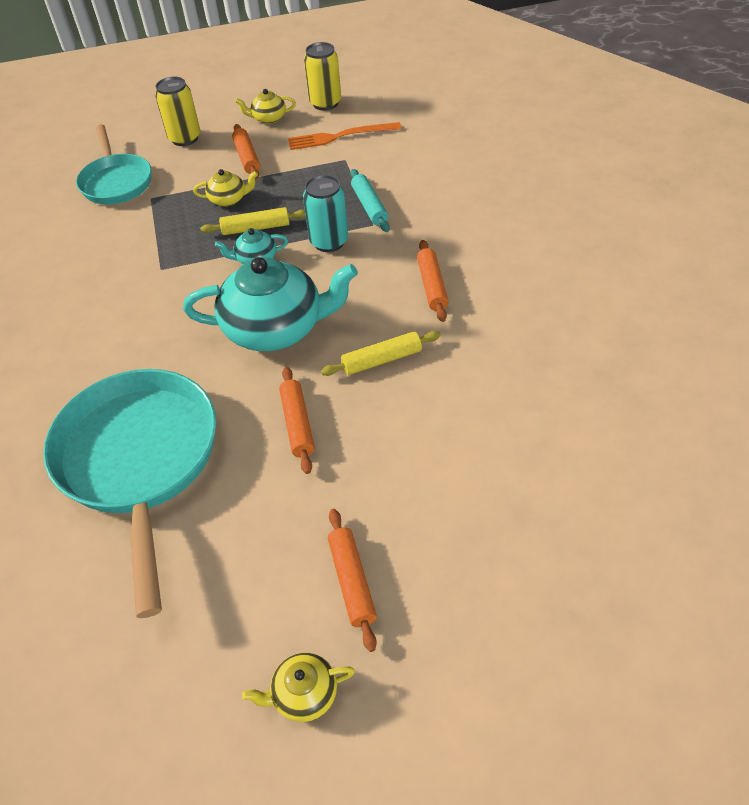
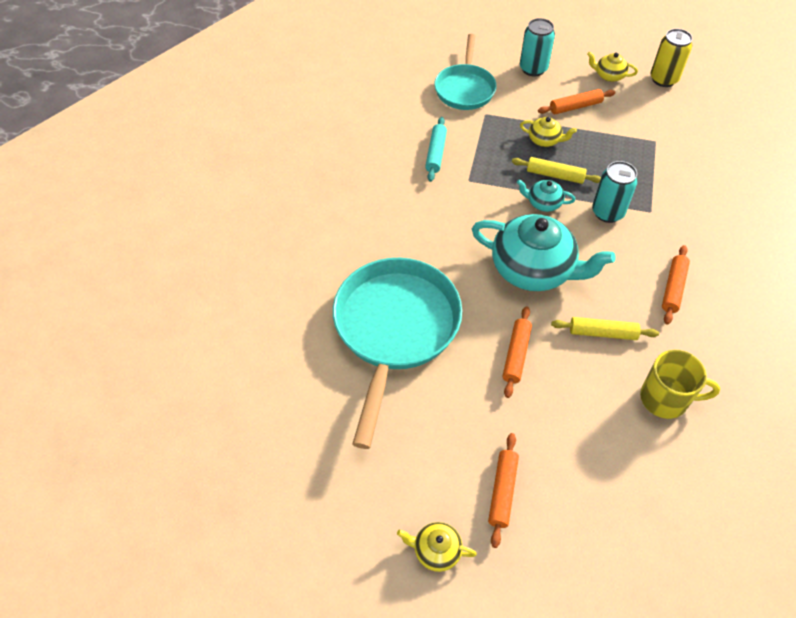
camera: 25 degrees right, 5 degrees up
(185, 138) = (533, 69): yellow can -> turquoise can
(247, 157) = (575, 107): orange rolling pin -> orange rolling pin turned 60 degrees clockwise
(340, 136) = (661, 117): orange fork -> none
(369, 206) = (656, 194): turquoise rolling pin -> turquoise rolling pin (436, 153)
(480, 396) = (665, 399): none -> yellow mug

